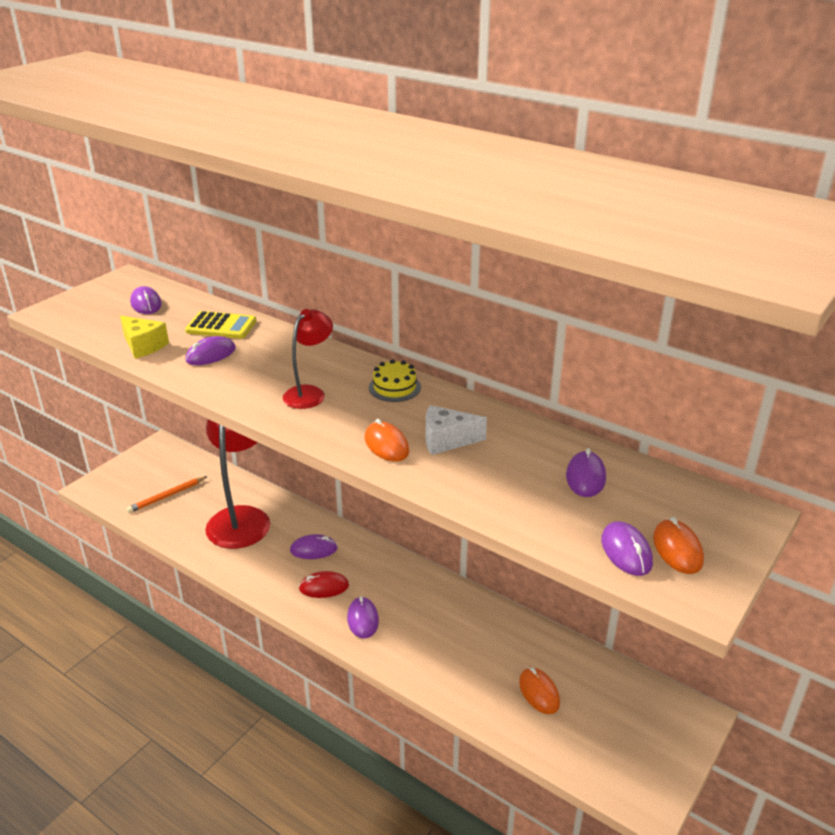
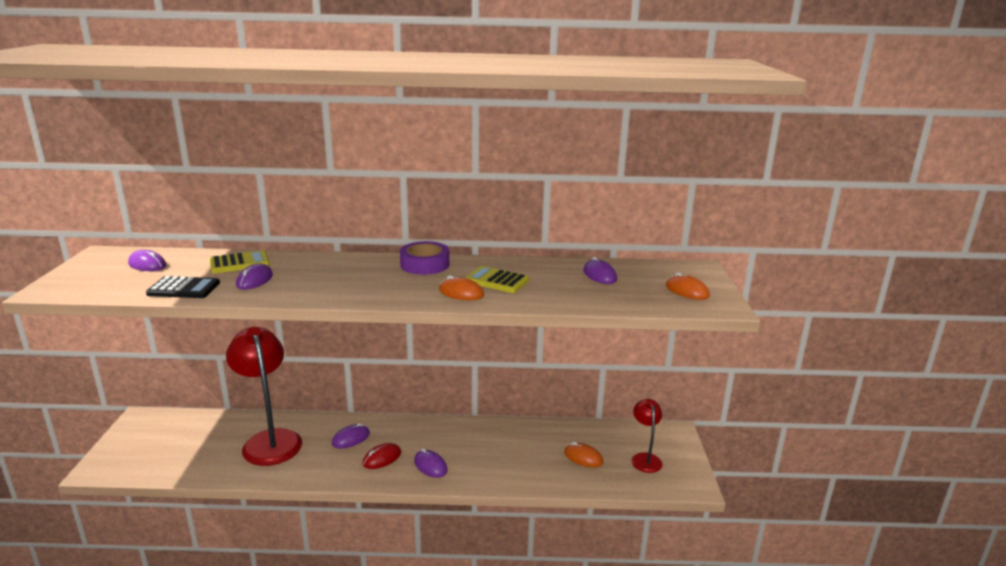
camera: 35 degrees left, 10 degrees down
(143, 346) = (184, 288): yellow cheese -> black calculator
(167, 496) = (183, 450): orange pencil -> none
(309, 393) = (367, 281): red lamp -> red lamp (645, 458)
(394, 387) = (425, 264): yellow cake -> purple tape
(447, 440) = (496, 281): white cheese -> yellow calculator
(626, 551) = (664, 299): purple mouse -> none

